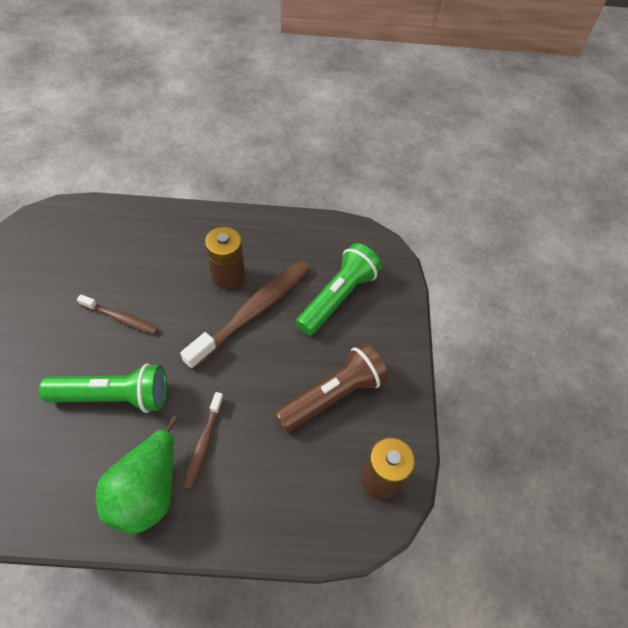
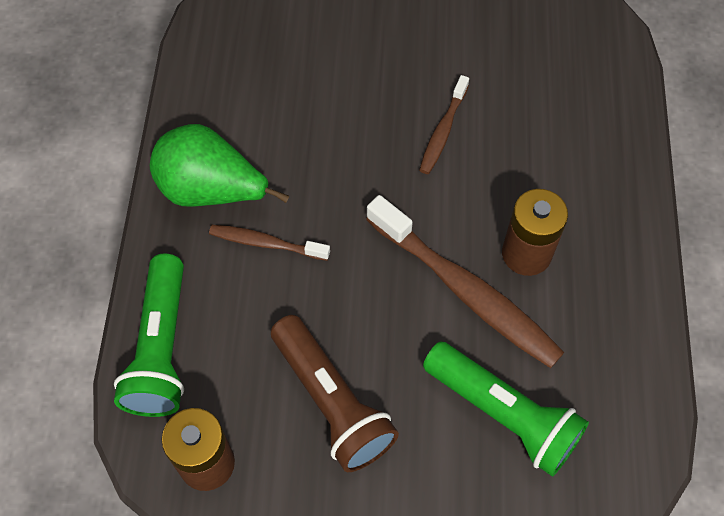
camera: 95 degrees right, 5 degrees up
(114, 396) = (330, 140): green flashlight -> green flashlight (161, 348)

